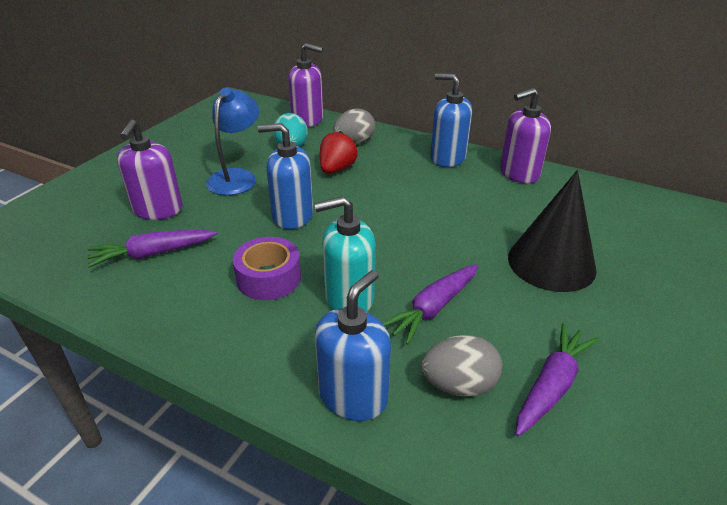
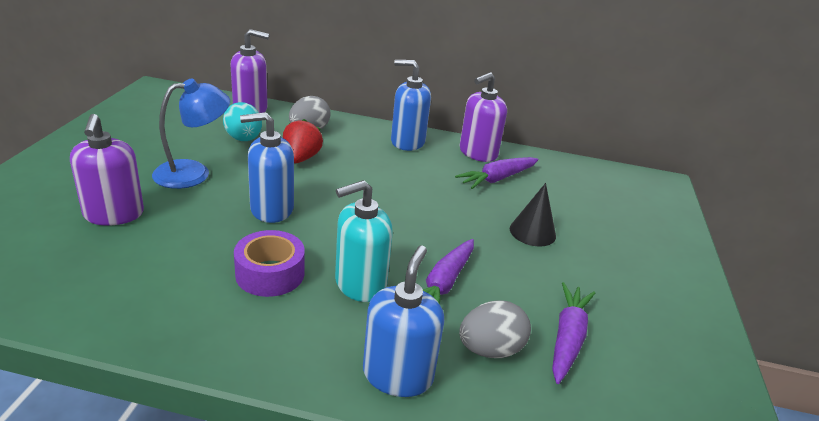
camera: 20 degrees left, 5 degrees down
(153, 254) = (127, 262): purple carrot -> purple carrot (497, 179)
(236, 177) = (193, 173): blue lamp -> blue lamp turned 60 degrees clockwise
(551, 263) = (532, 232): black cone -> black cone, size x0.59

